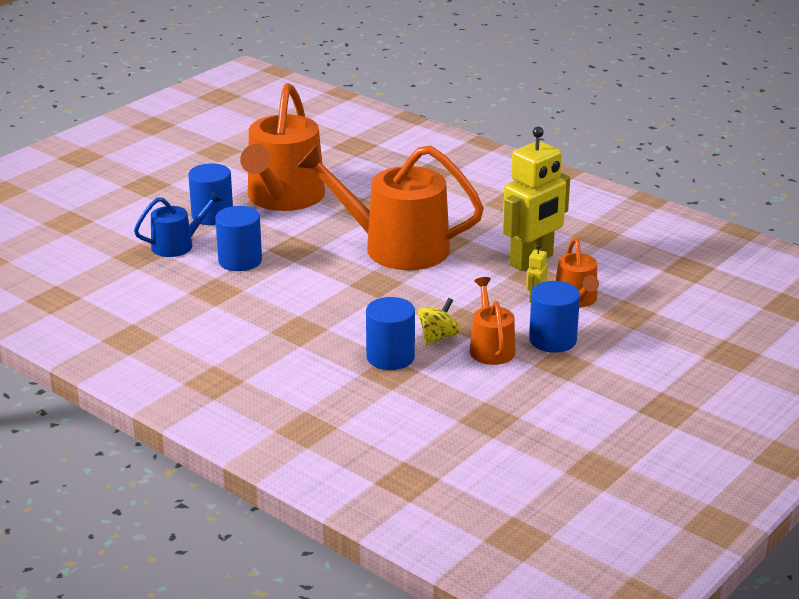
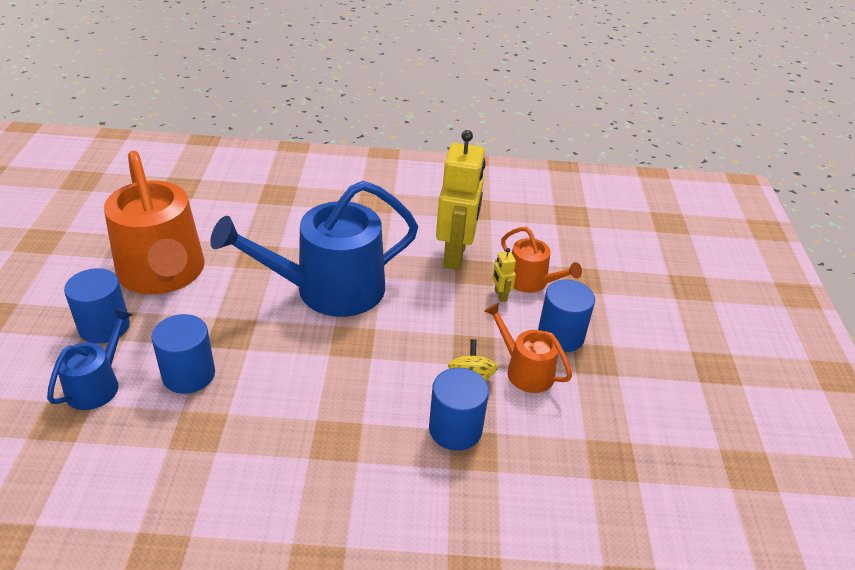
camera: 40 degrees left, 10 degrees up
(396, 247) = (329, 289): orange watering can -> blue watering can

